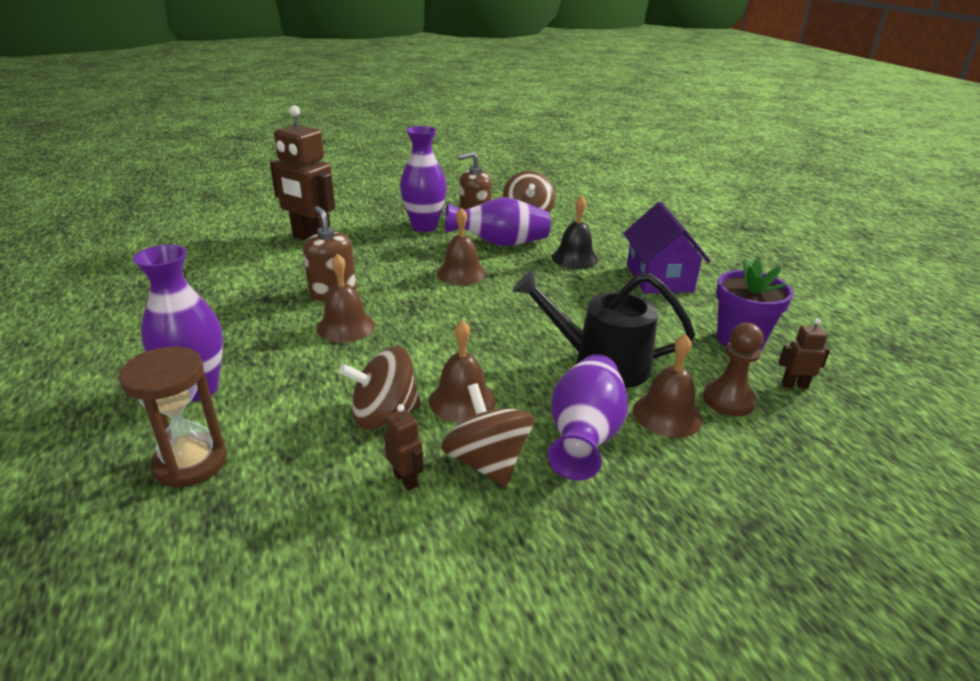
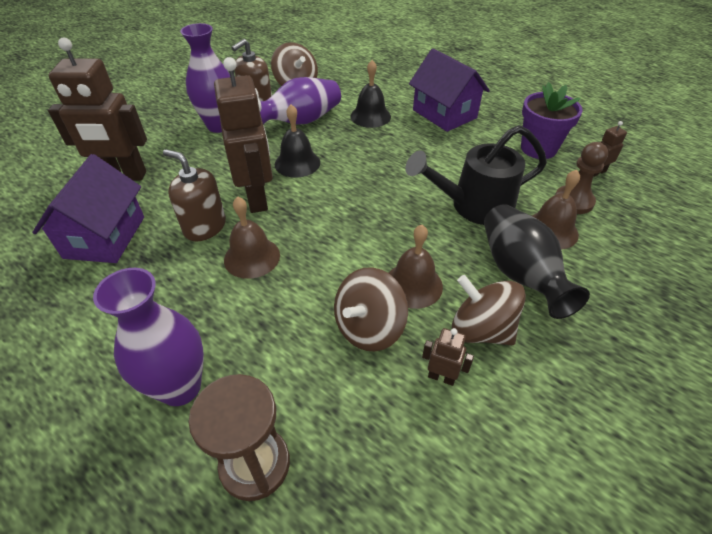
camera: 30 degrees left, 15 degrees up
(255, 274) = (105, 237): none -> purple house
(397, 287) = (257, 198): none -> brown robot
(461, 273) = (297, 163): brown bell -> black bell
(584, 436) = (519, 274): purple vase -> black vase

